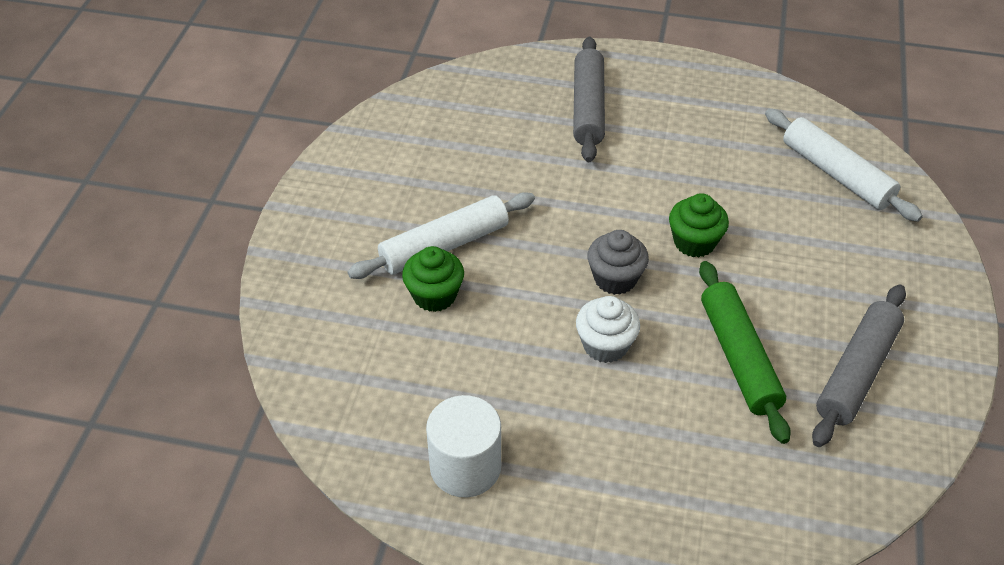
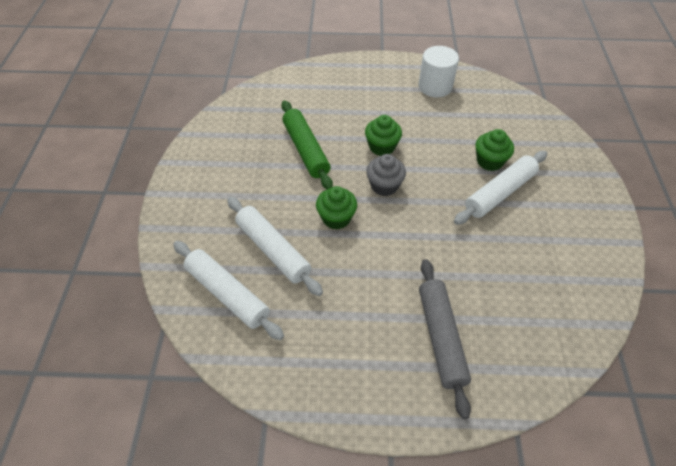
camera: 170 degrees right, 5 degrees up
(605, 345) = (382, 147): white cupcake -> green cupcake
(783, 214) = (273, 250): none -> white rolling pin
(857, 372) = (239, 150): grey rolling pin -> none

